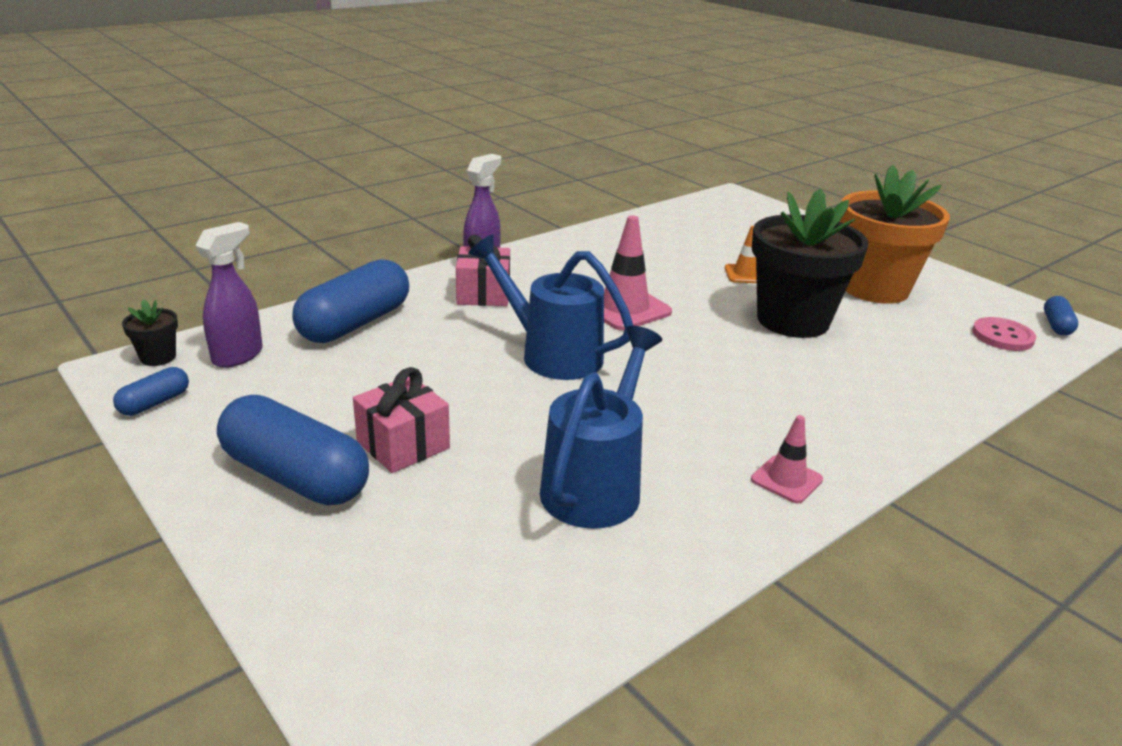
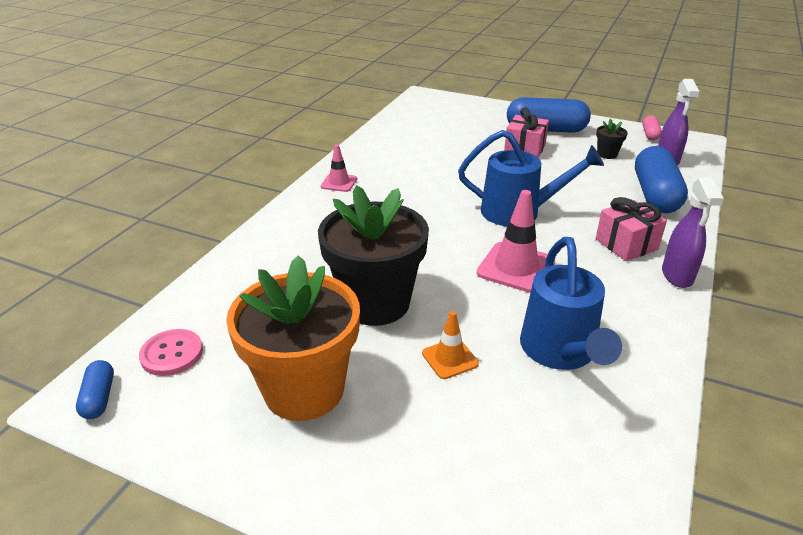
camera: 155 degrees right, 5 degrees up
(154, 403) = (650, 134): blue capsule -> pink capsule
(158, 357) = (697, 149): black flower pot -> black flower pot (607, 154)
(597, 484) = (426, 158): blue watering can -> blue watering can (560, 353)

